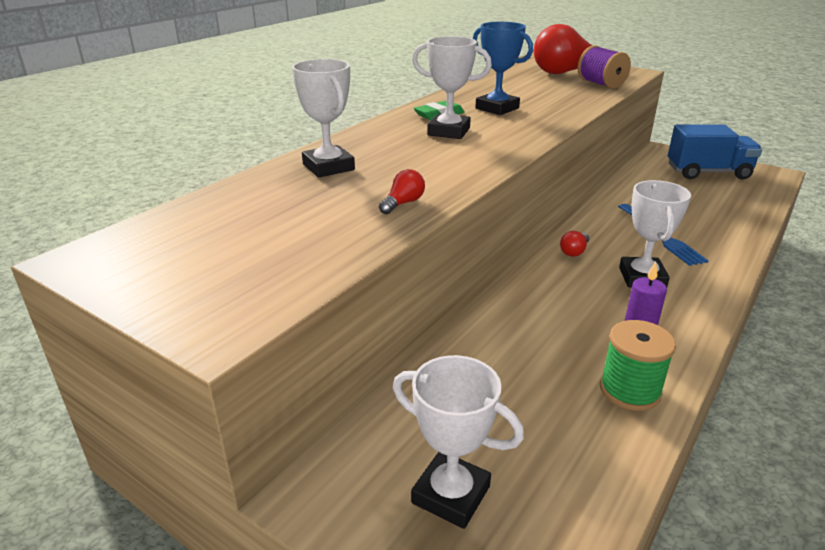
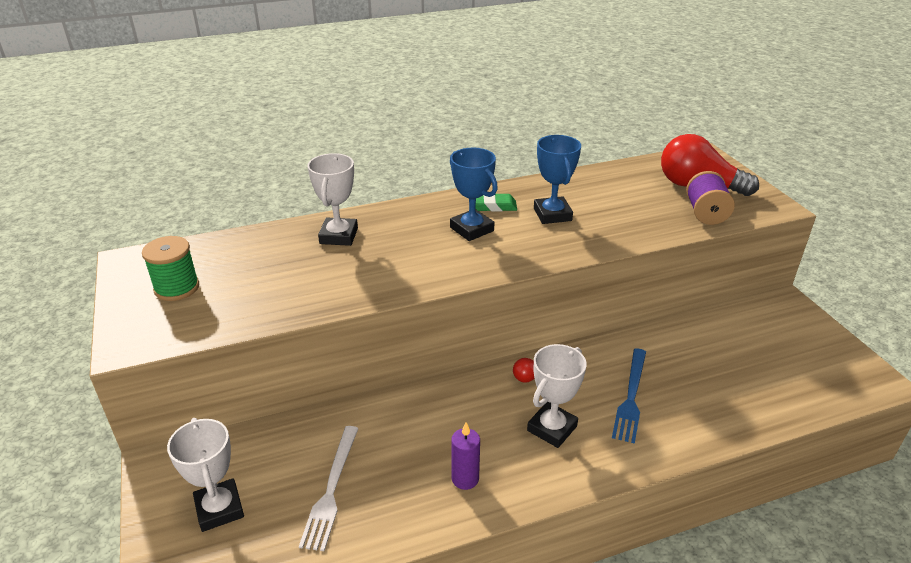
camera: 35 degrees right, 5 degrees up
(403, 203) = (338, 292): red light bulb -> none
(449, 132) = (472, 229): white trophy -> blue trophy
(540, 412) = (331, 490): none -> white fork
(630, 390) = (407, 511): green spool -> green spool (177, 288)
(708, 172) = (796, 349): blue truck -> none

